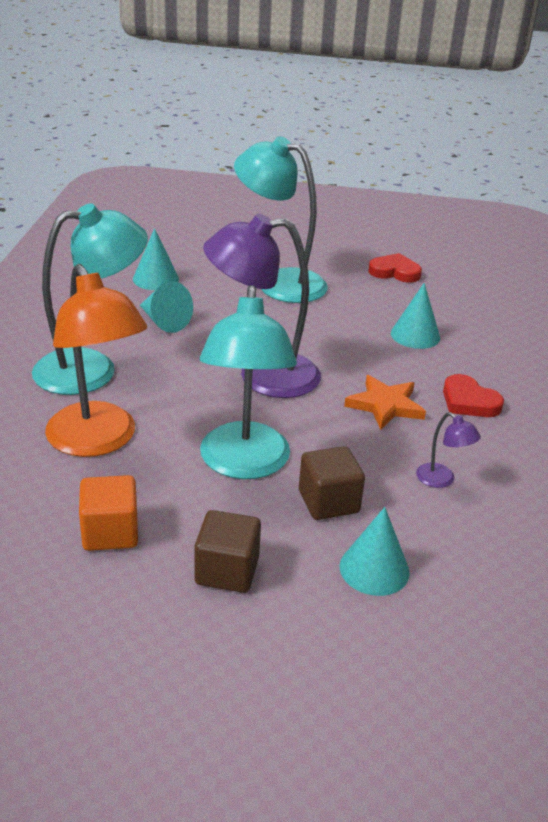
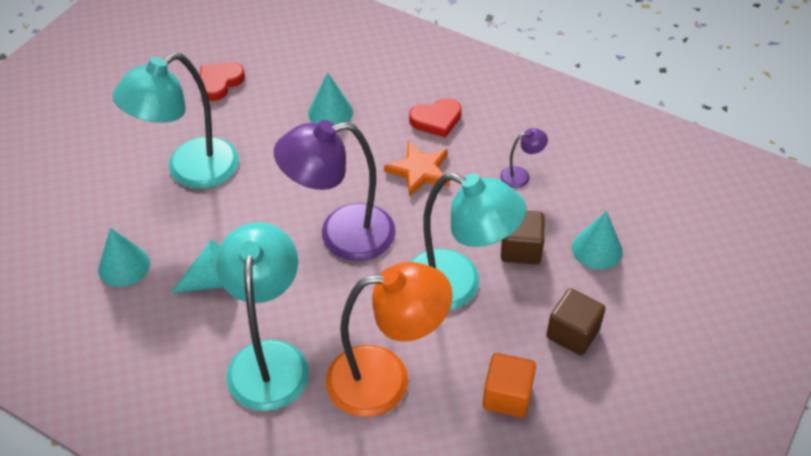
camera: 65 degrees left, 15 degrees up
(262, 376) = (341, 235): purple lamp -> purple lamp turned 60 degrees clockwise

